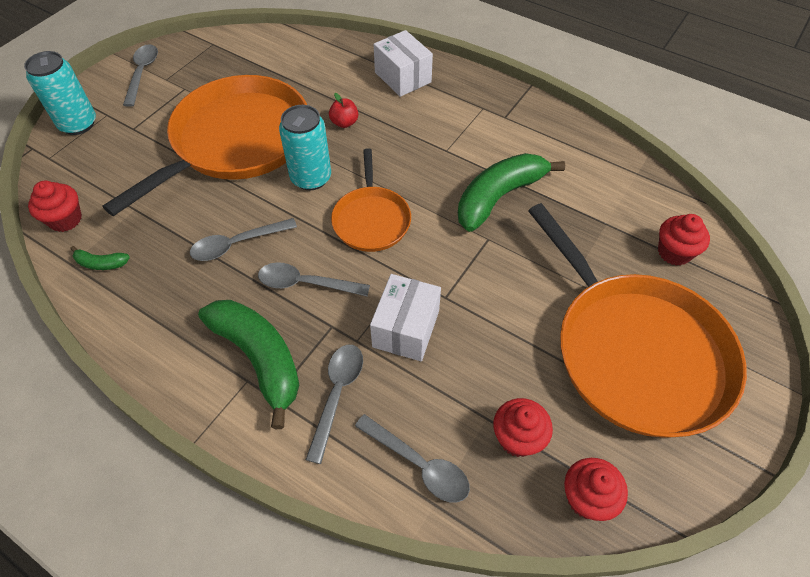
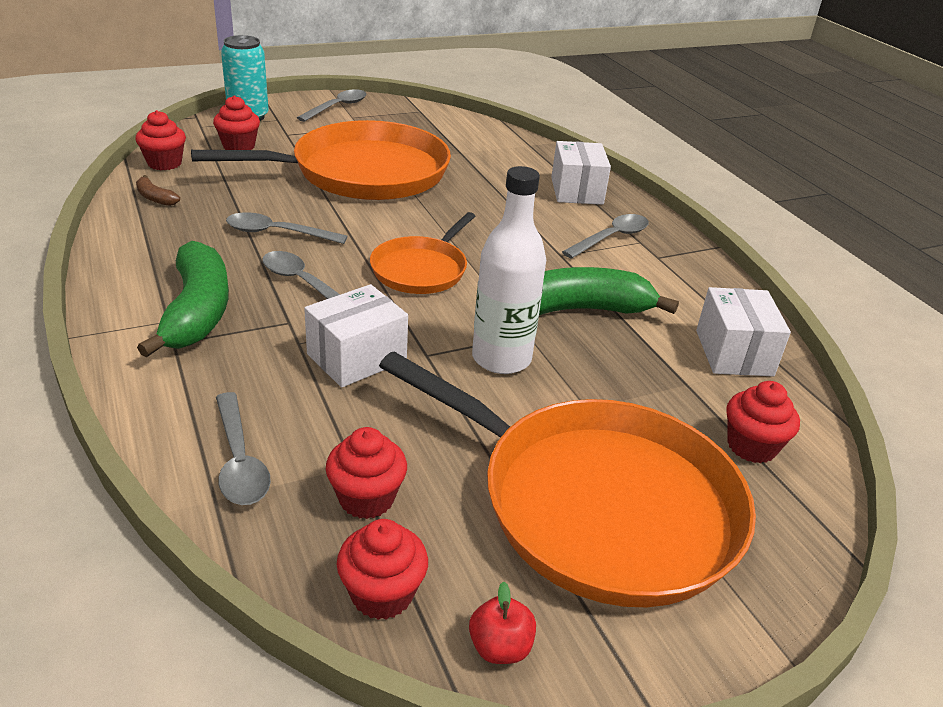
camera: 30 degrees right, 20 degrees down
(101, 263) = (155, 198): green banana -> brown banana
(107, 164) = (239, 146): none -> red cupcake
(311, 178) = (399, 220): turquoise can -> none
(337, 394) = (231, 369): grey spoon -> grey spoon (611, 238)
(344, 123) = (478, 198): red apple -> red apple (500, 647)
(491, 271) = (501, 358): none -> white bottle
(611, 180) = (733, 353): none -> white box
(635, 351) = (597, 503): orange pan -> orange pan turned 60 degrees counterclockwise

